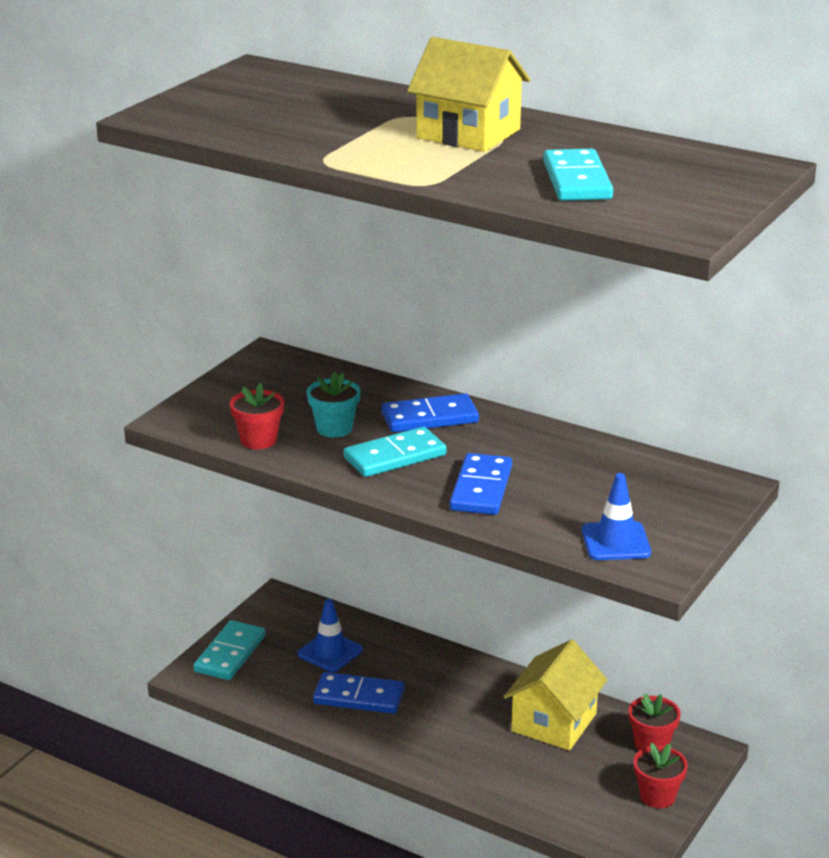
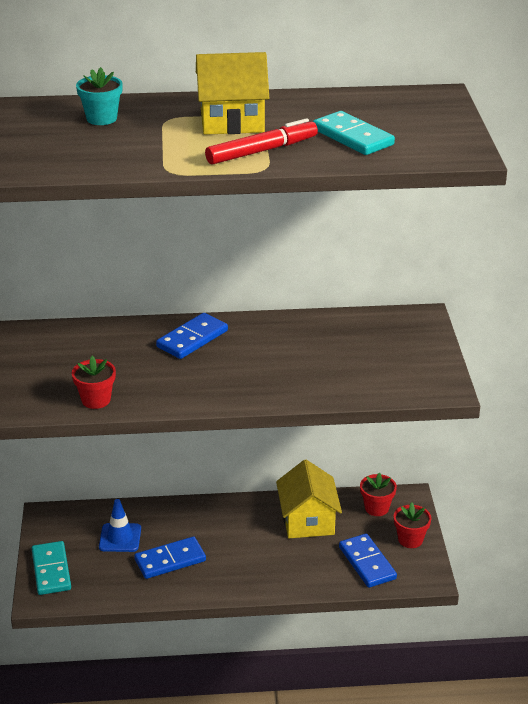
camera: 35 degrees left, 5 degrees up
(334, 428) = (138, 371): turquoise flower pot -> turquoise flower pot (101, 118)
(395, 456) = (202, 376): turquoise domino -> none
(451, 168) = (262, 151): none -> red marker
(481, 488) = (283, 377): blue domino -> blue domino (367, 563)
(616, 542) = (402, 380): blue traffic cone -> none

